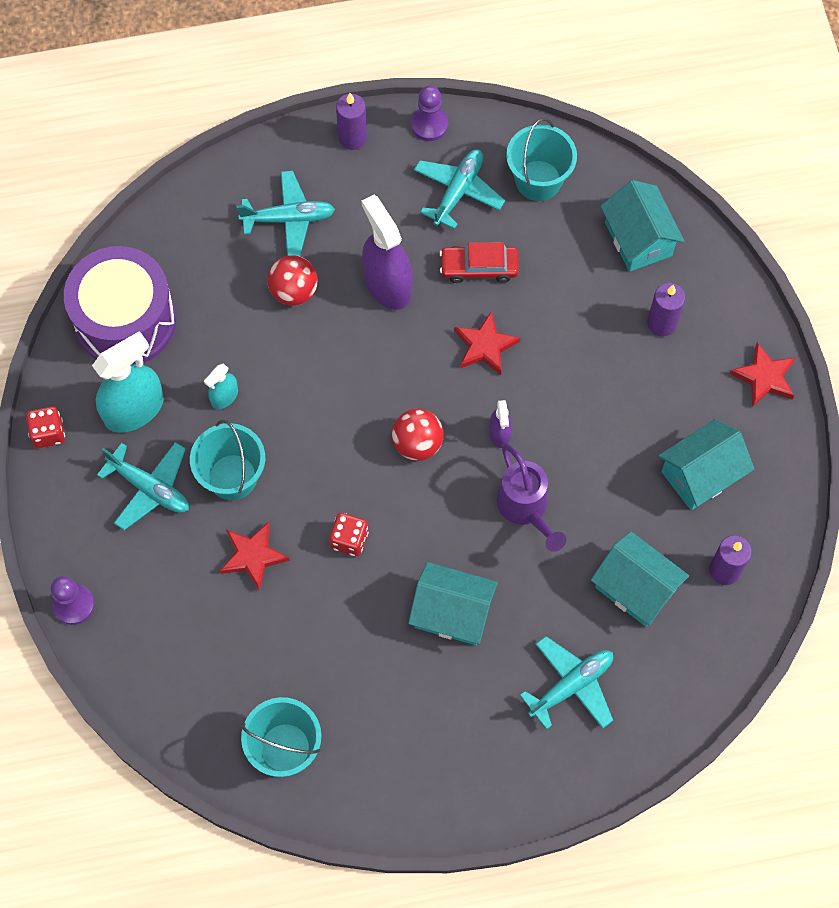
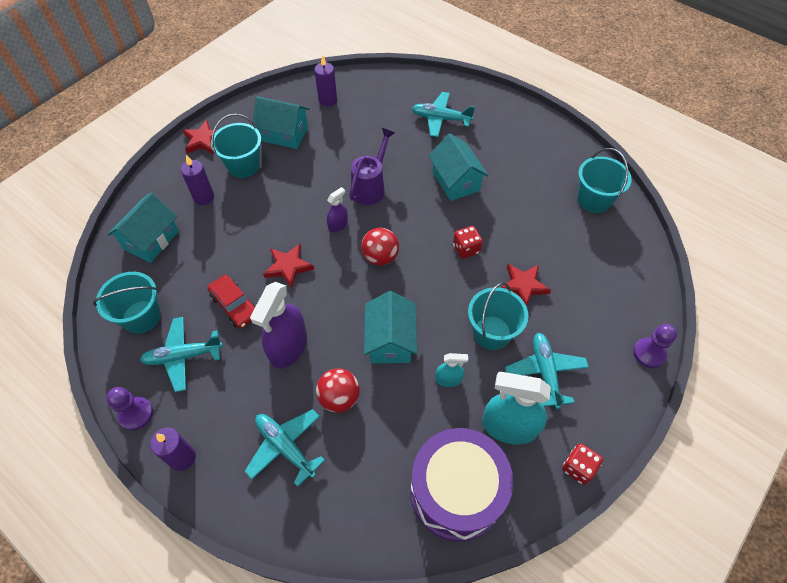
camera: 130 degrees left, 10 degrees down
(635, 588) = (369, 124): turquoise house -> turquoise house (390, 340)
(681, 394) = (243, 165): none -> turquoise bucket

